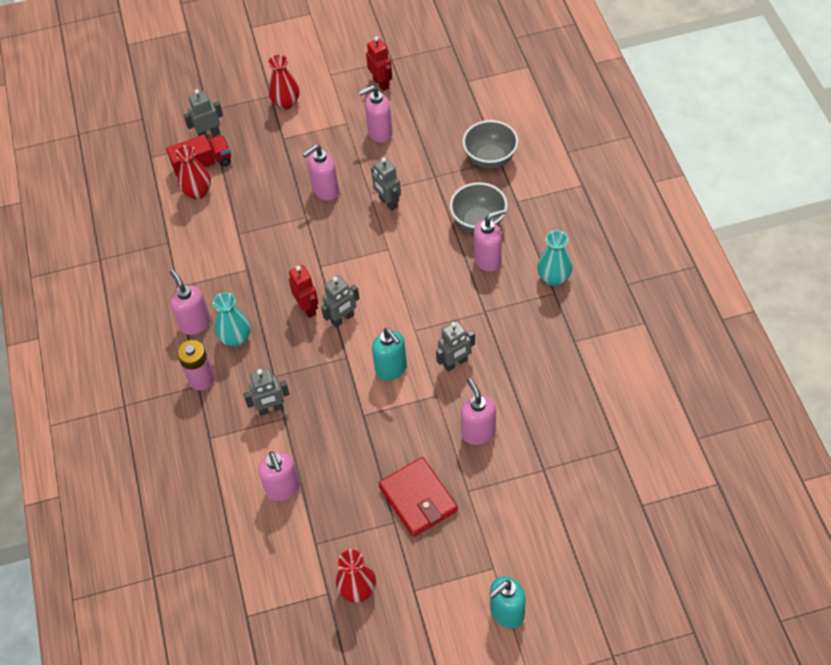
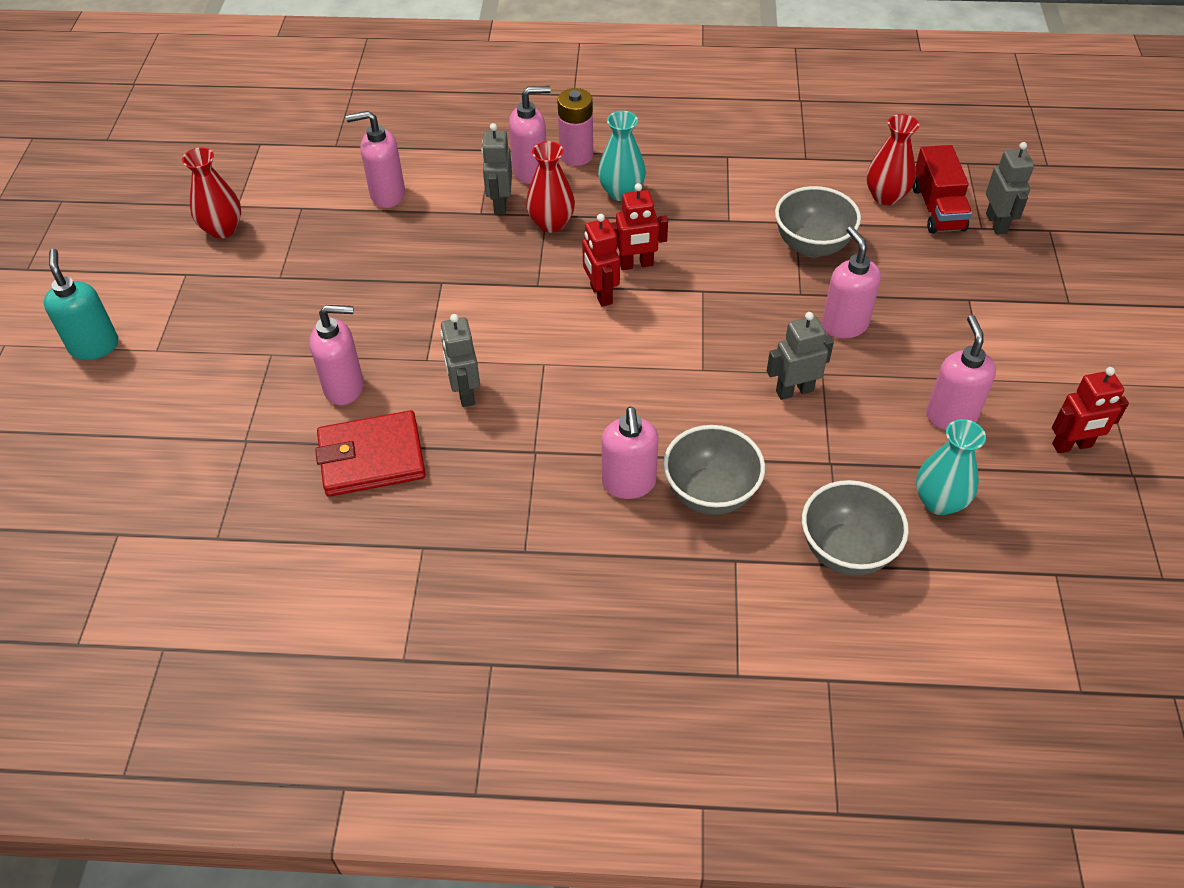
camera: 105 degrees right, 5 degrees down
(195, 323) = (662, 162): pink soap dispenser -> pink soap dispenser (531, 172)
(259, 220) = (812, 246): none -> grey bowl
(286, 103) = (1047, 317): red vase -> red vase (551, 223)
(342, 319) = (600, 294): grey robot -> red robot
(391, 369) = (494, 324): turquoise soap dispenser -> none
(418, 499) = (293, 305): red wallet -> red wallet (371, 458)
(554, 278) = (554, 560): turquoise vase -> turquoise vase (939, 501)

